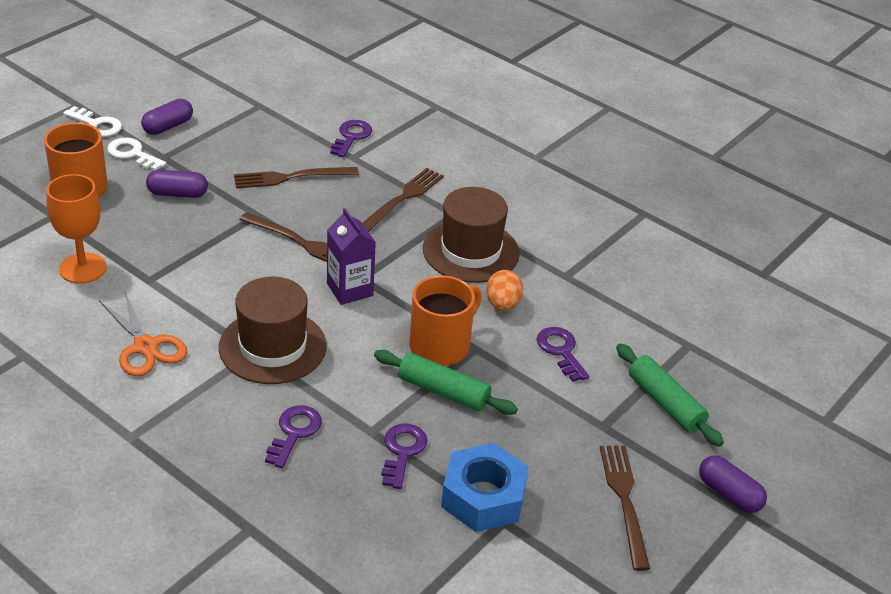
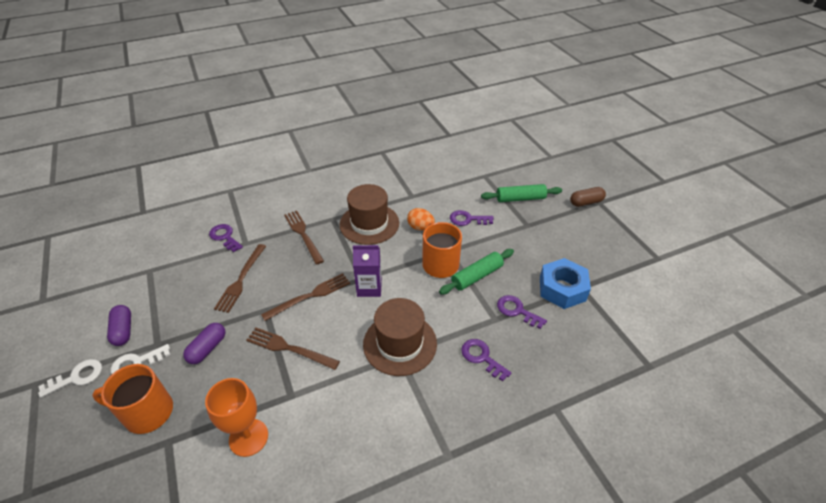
camera: 60 degrees left, 5 degrees up
(146, 347) = (361, 418): orange scissors -> none
(624, 500) = (580, 237): brown fork -> brown fork (289, 348)
(729, 494) = (586, 202): purple capsule -> brown capsule

